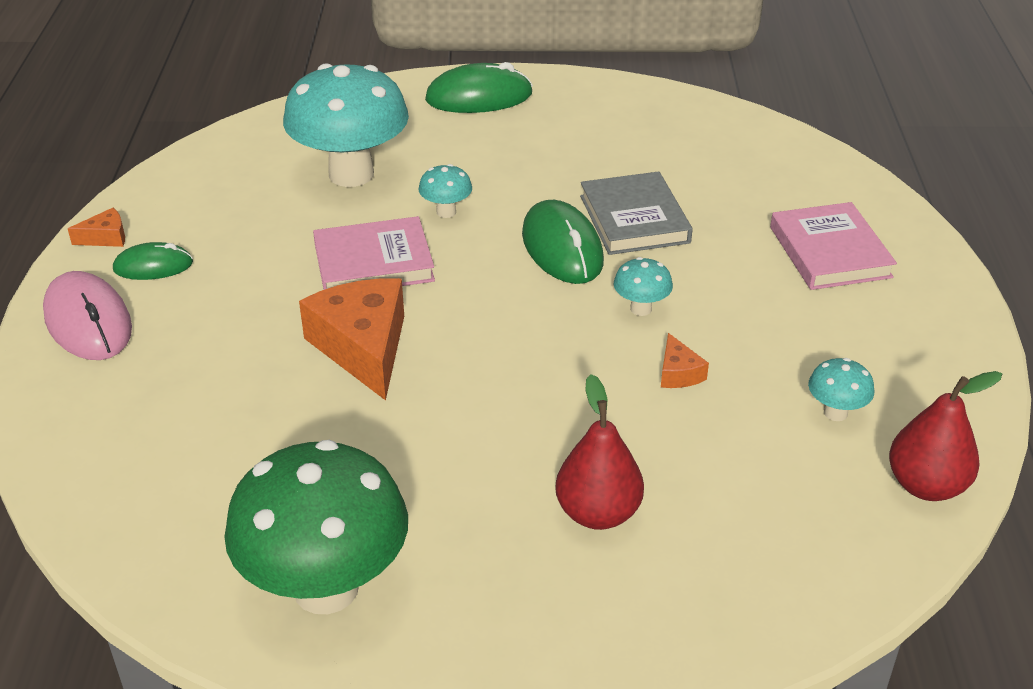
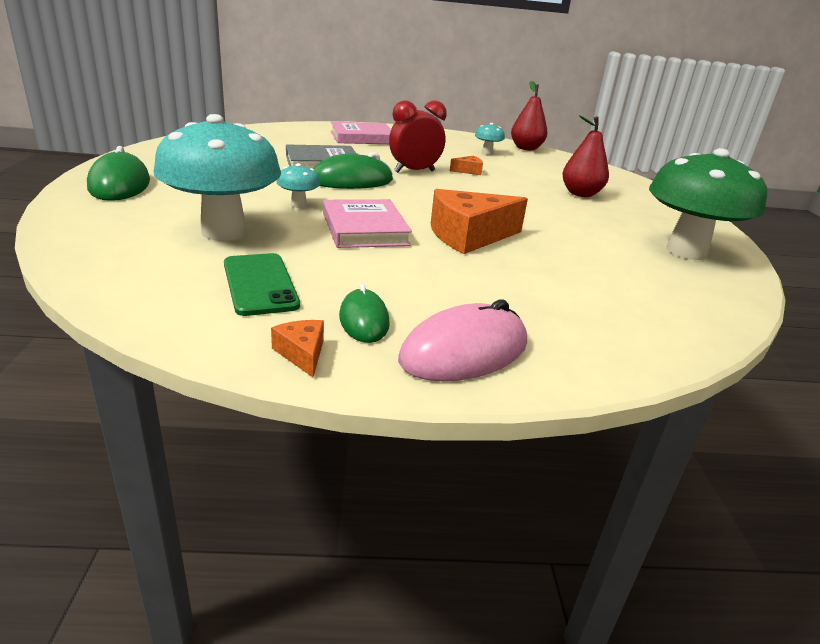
camera: 95 degrees left, 10 degrees down
(228, 207) = (260, 284): none -> green phone
(641, 309) = (414, 171): turquoise mushroom -> red clock

